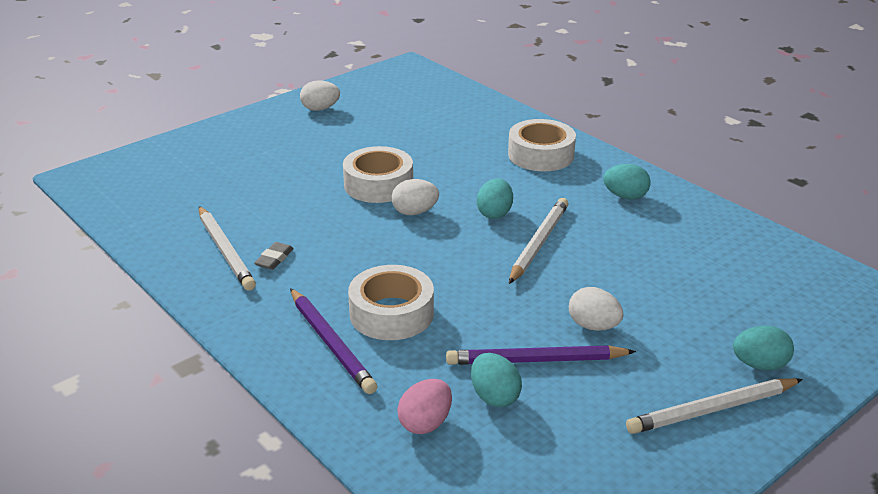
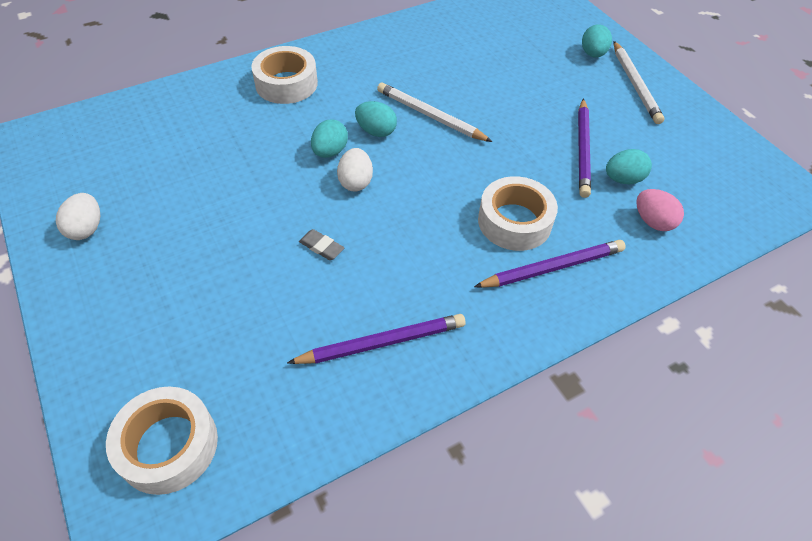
camera: 80 degrees left, 20 degrees up
(225, 251) = (382, 342): white pencil -> purple pencil
(274, 259) = (409, 299): grey eraser -> grey eraser (321, 247)
(378, 184) = (293, 200): white tape -> white tape (168, 445)
(593, 326) = (545, 113): white egg -> none
(625, 196) = (375, 55): turquoise egg -> turquoise egg (330, 152)

